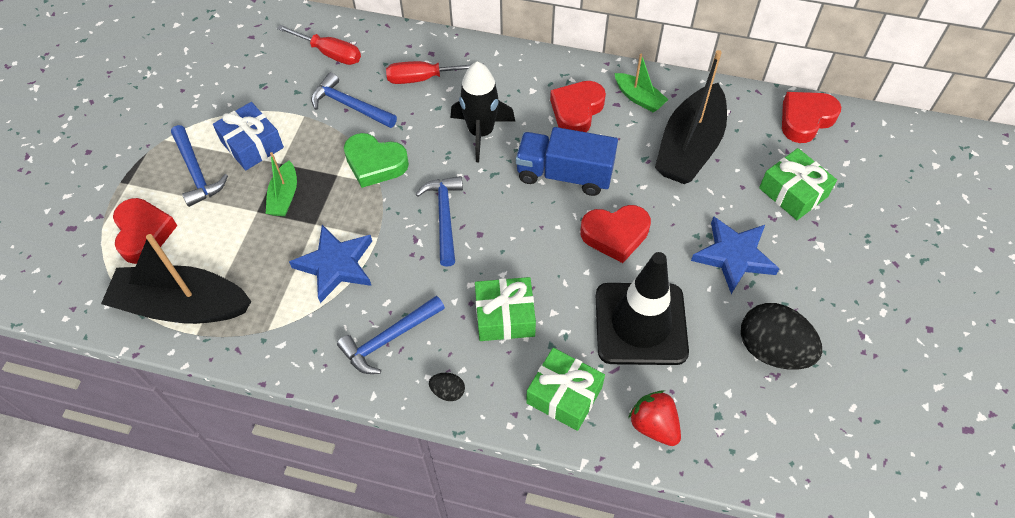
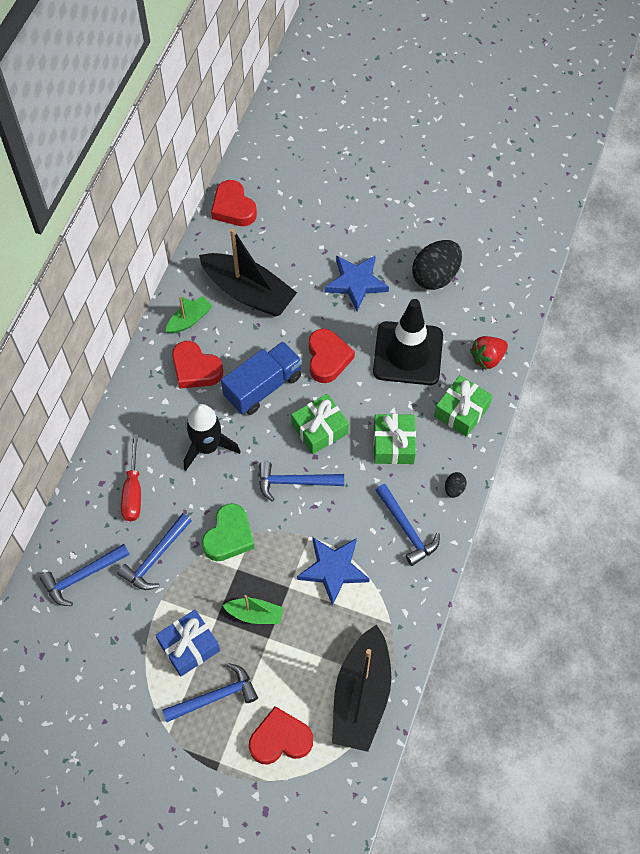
camera: 85 degrees left, 5 degrees up
(329, 53) = (82, 576): red screwdriver -> blue hammer
(564, 174) = (263, 387): blue truck -> blue truck turned 150 degrees counterclockwise
(793, 192) = (303, 233): green gift -> green gift (320, 429)

